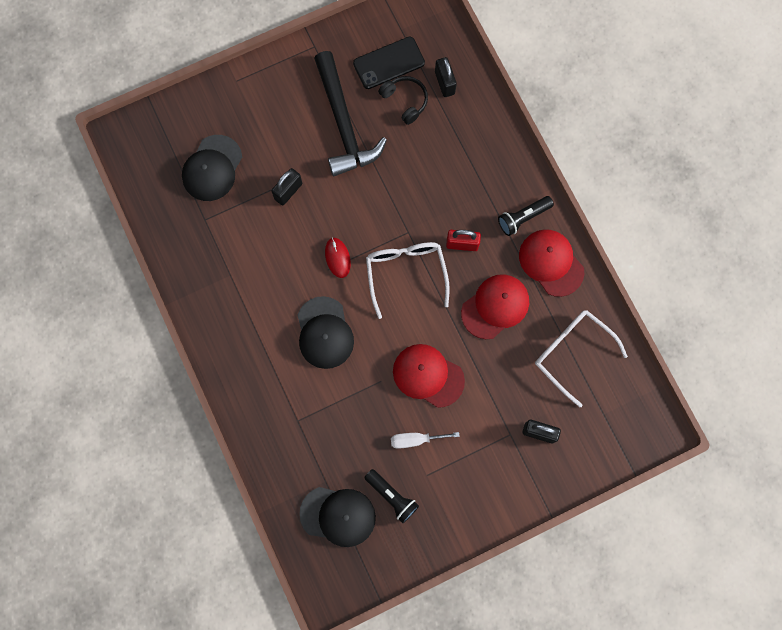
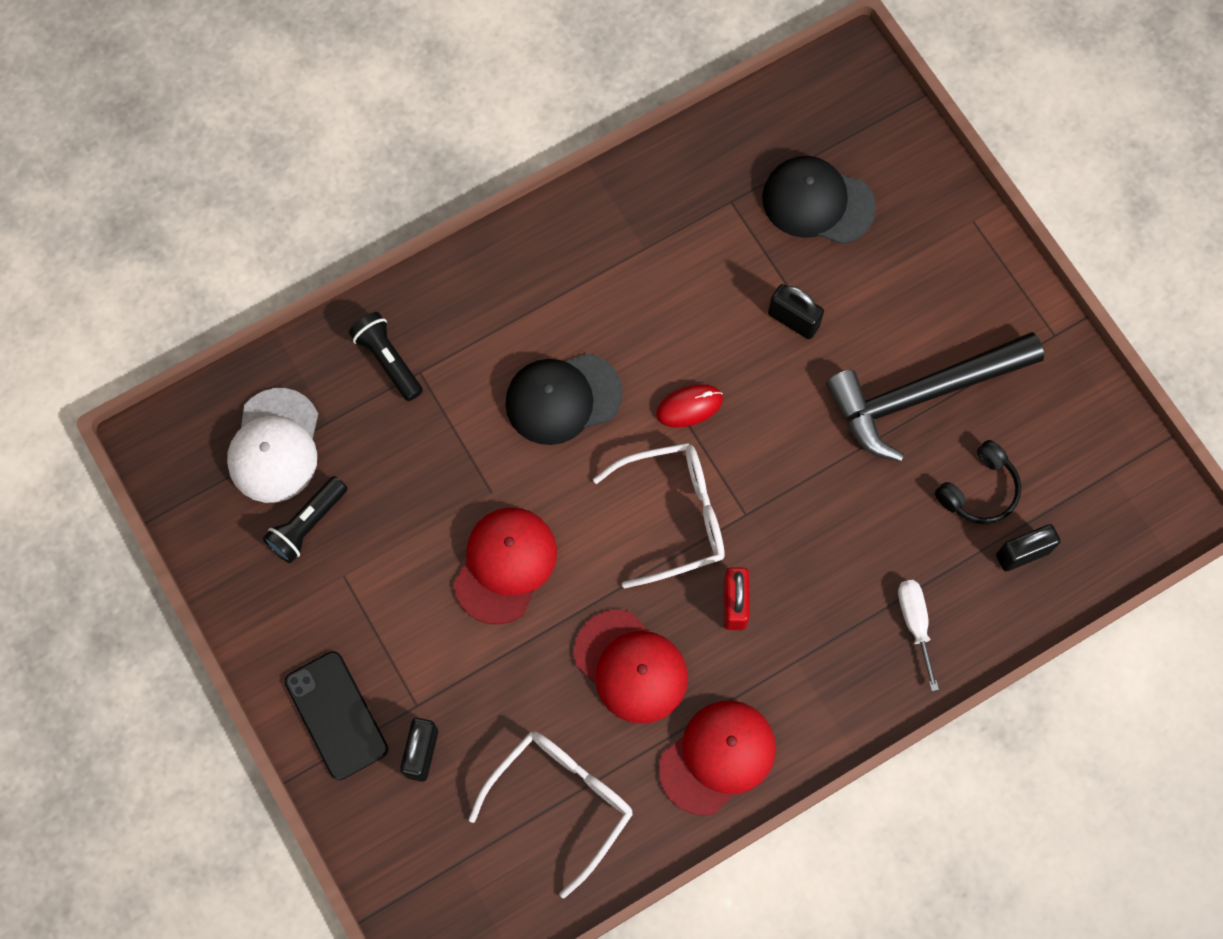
camera: 85 degrees right, 5 degrees down
(338, 516) = (275, 446): black cap -> white cap
(389, 63) = (1044, 457): black phone -> black phone (336, 715)
(415, 439) = (399, 554): white screwdriver -> white screwdriver (915, 623)
(523, 218) = (793, 704): black flashlight -> black flashlight (388, 360)

